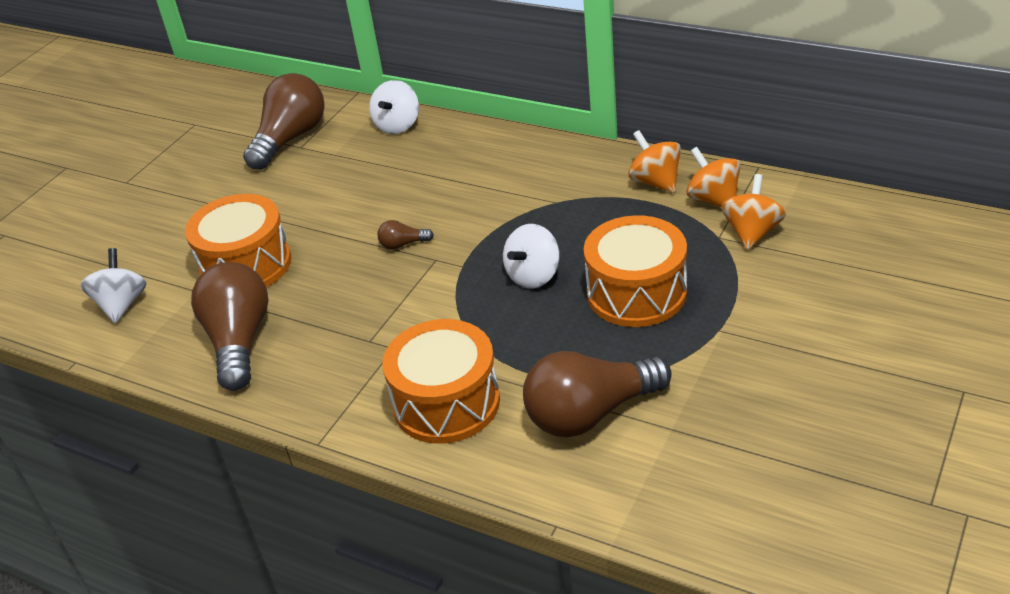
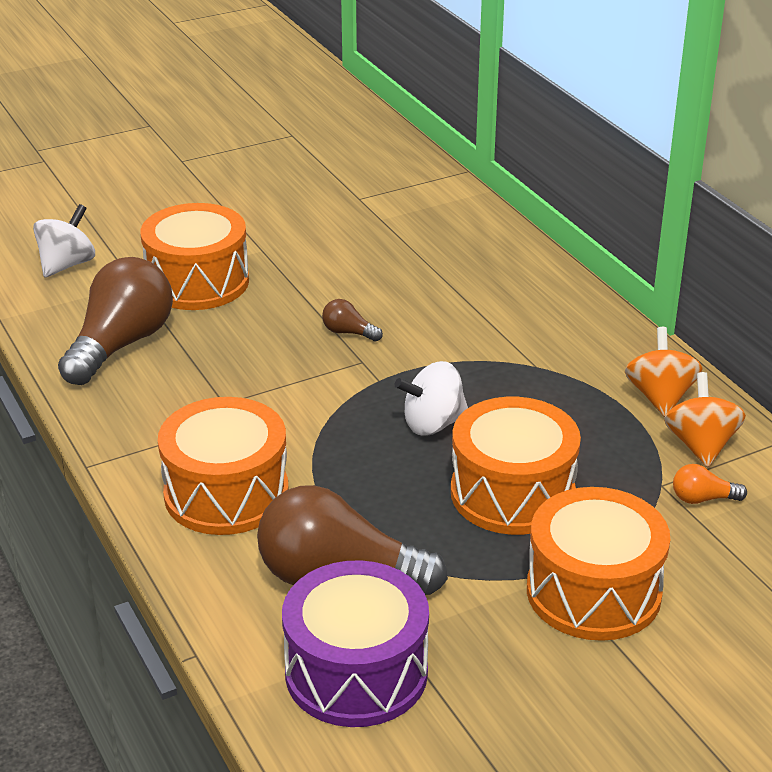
camera: 30 degrees right, 5 degrees down
(290, 139) = (358, 187): brown light bulb -> none
(397, 125) = (468, 219): white spinning top -> none
(674, 468) = (356, 672): none -> purple drum
(752, 232) = (702, 499): orange spinning top -> orange light bulb
(756, 327) = (593, 592): none -> orange drum

